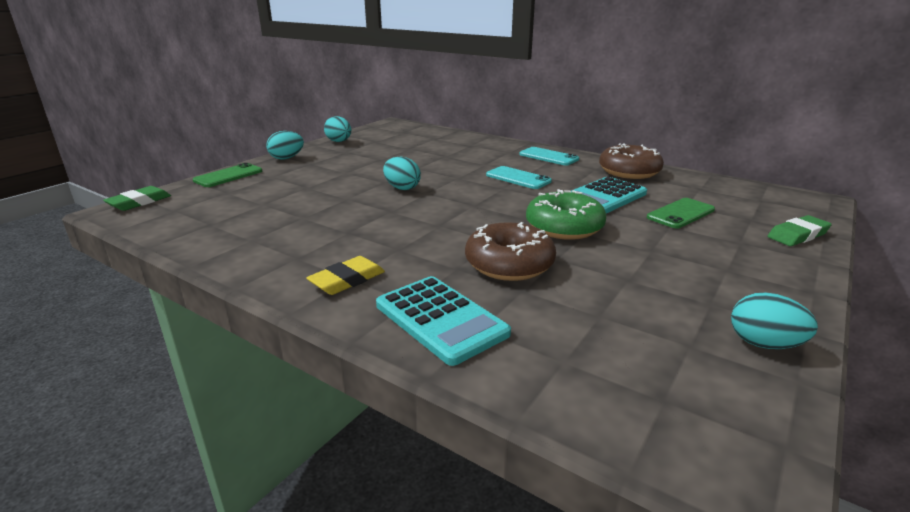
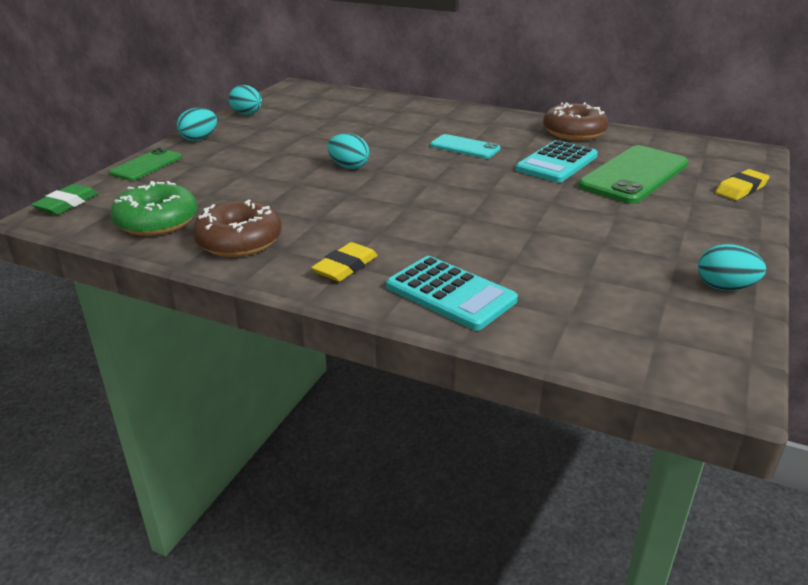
camera: 10 degrees left, 5 degrees up
(509, 264) = (491, 238): brown donut -> brown donut (239, 241)
(548, 157) = (487, 120): turquoise phone -> none
(564, 227) = (529, 197): green donut -> green donut (157, 222)
(680, 213) = (634, 175): green phone -> green phone, size x1.79
(798, 235) = (741, 189): green eraser -> yellow eraser

